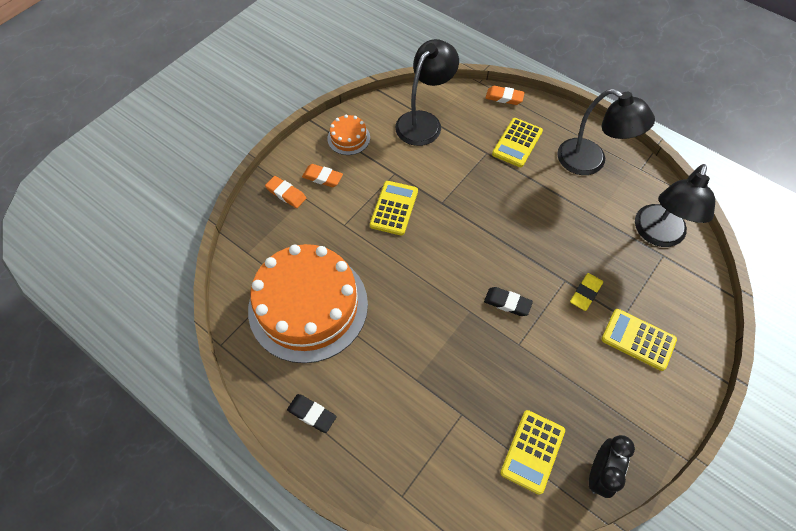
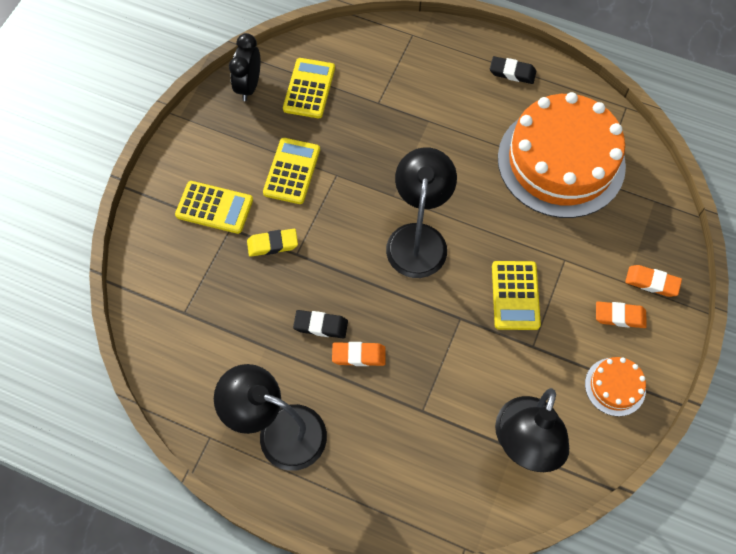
camera: 165 degrees right, 5 degrees up
(504, 97) = (419, 524): orange eraser -> orange eraser (359, 355)
(507, 303) = (356, 213): black eraser -> black eraser (320, 326)
(517, 143) = (384, 439): yellow calculator -> yellow calculator (291, 171)
(585, 293) = (272, 244): yellow eraser -> yellow eraser turned 60 degrees clockwise
(657, 235) = (190, 338): black lamp -> black lamp (418, 238)

